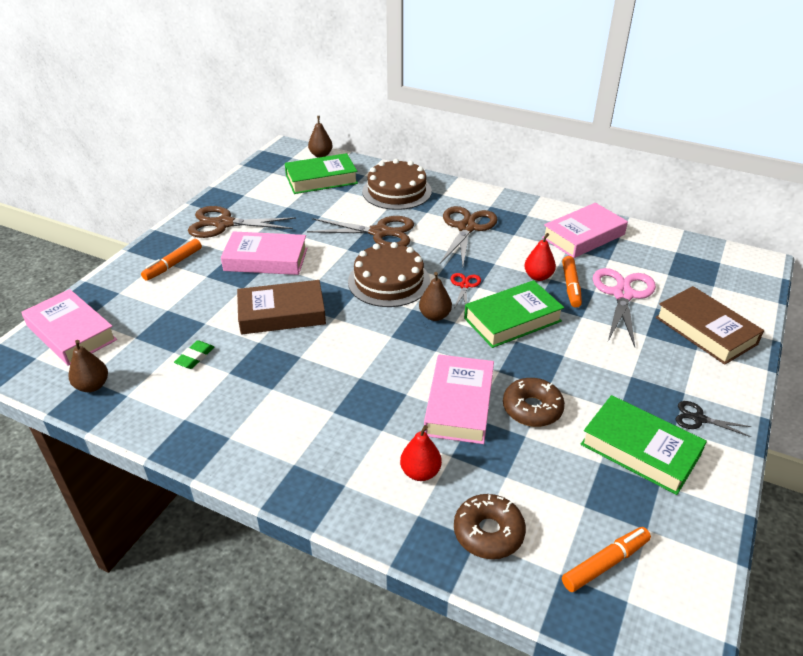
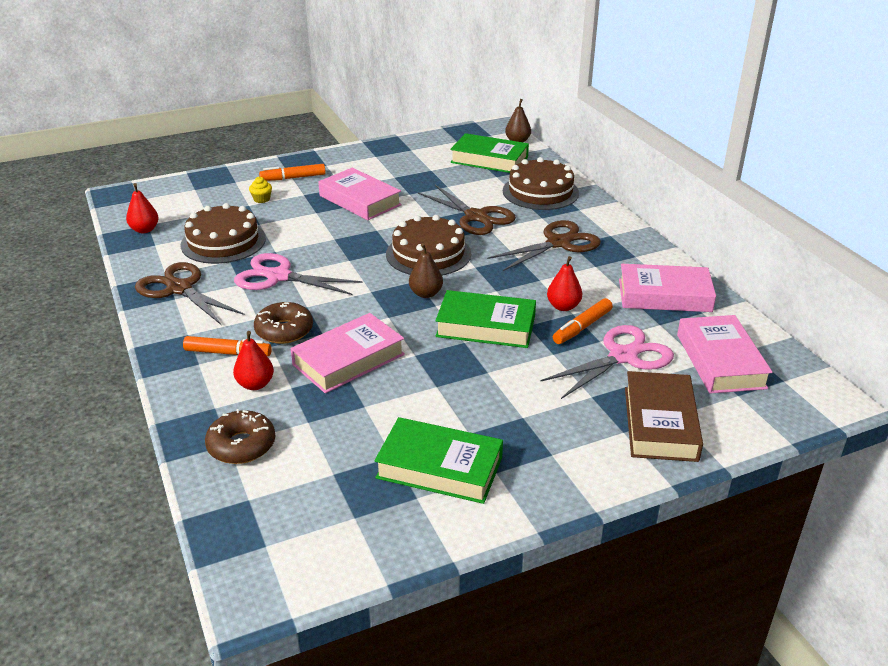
camera: 40 degrees right, 5 degrees down
(71, 333) = (175, 194): pink book -> pink book (720, 361)
(92, 386) = (144, 230): brown pear -> red pear
(172, 298) = (262, 199): none -> yellow cupcake
(195, 357) = (223, 242): green eraser -> brown cake
(224, 224) = (366, 164): brown scissors -> brown scissors (179, 289)
(282, 313) = (317, 240): brown book -> none
(296, 364) = (278, 276): none -> pink scissors
(464, 285) = (485, 284): red scissors -> none
(532, 409) = (399, 392): brown donut -> brown donut (284, 330)
(605, 563) = (288, 515): orange marker -> orange marker (228, 353)
(640, 449) = (439, 467): green book -> green book turned 60 degrees counterclockwise
(698, 419) = (530, 478): black scissors -> none

